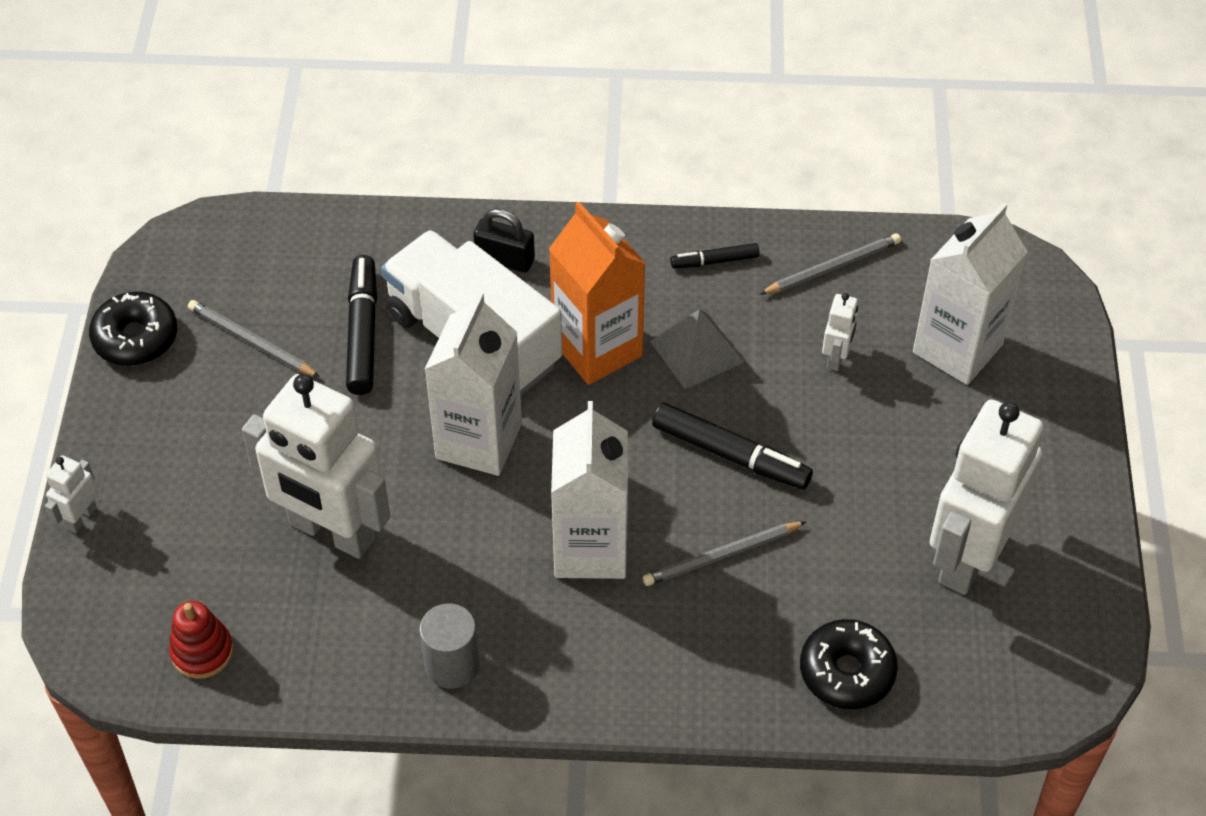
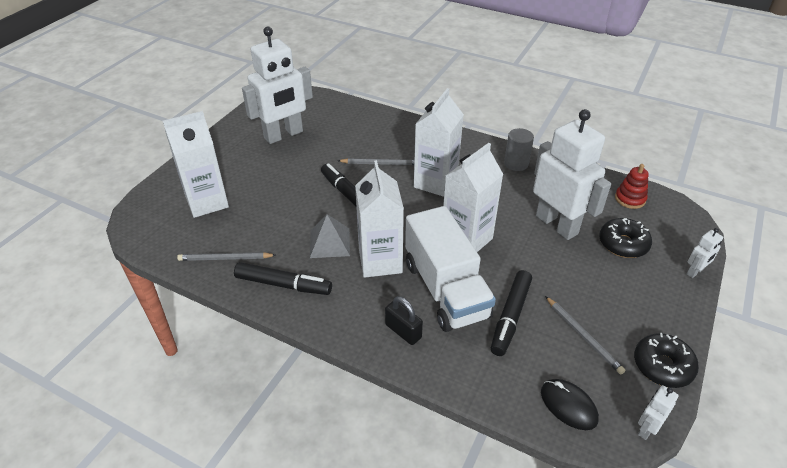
camera: 155 degrees left, 10 degrees down
(256, 245) = (568, 405): none -> black mouse
(597, 349) = (380, 261): orange carton -> white carton
(715, 261) = (283, 284): black marker -> black marker, size x1.77
(836, 357) = (265, 217): white robot -> white robot (646, 429)
(847, 672) = (360, 119): black donut -> black donut (623, 244)

